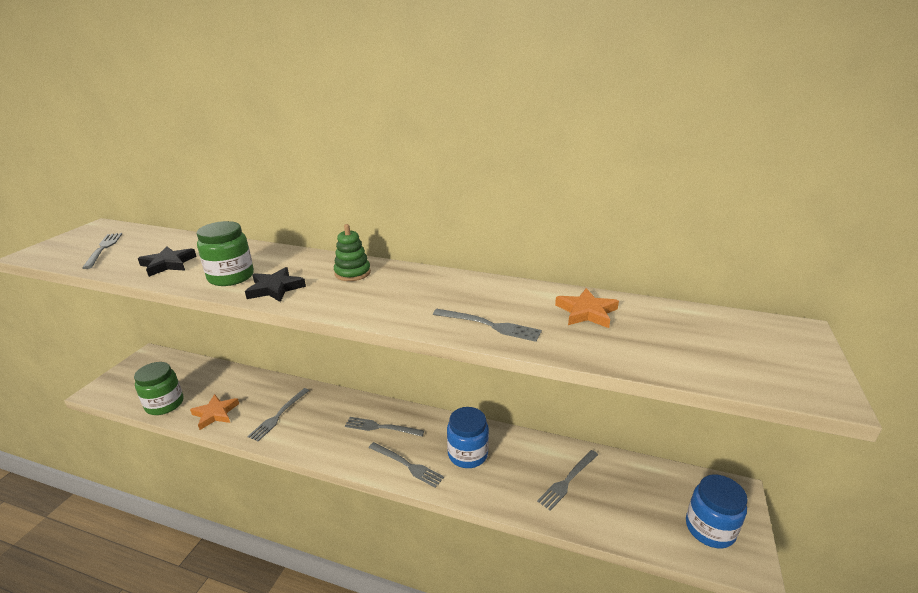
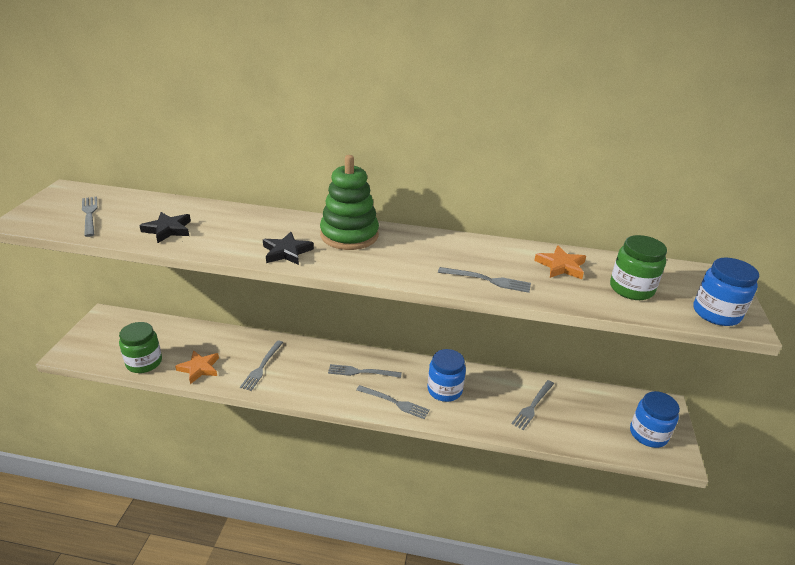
camera: 10 degrees left, 5 degrees up
(231, 277) = (238, 241): green jar -> green jar (631, 289)
(352, 273) = (349, 235): green stacking toy -> green stacking toy, size x1.80
(785, 377) = (716, 313): none -> blue jar

